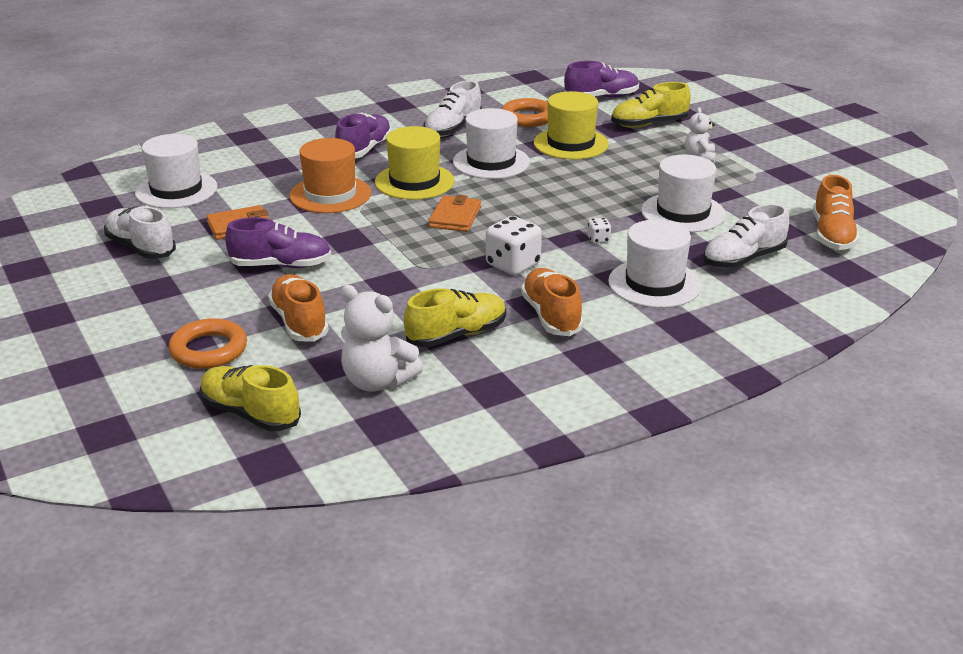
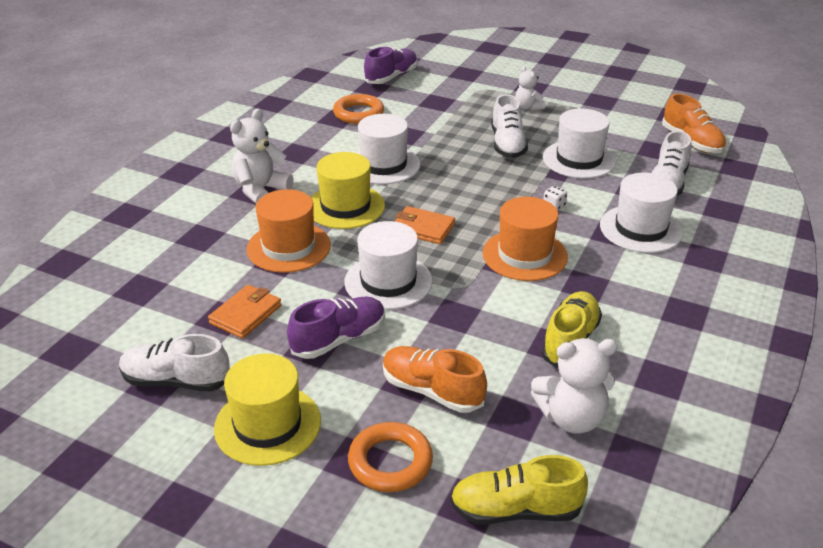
camera: 35 degrees left, 5 degrees up
(176, 190) = (130, 300): white hat -> white hat (388, 281)
(364, 150) = (261, 190): purple shoe -> white teddy bear
(452, 129) = (311, 144): white shoe -> white shoe (507, 144)
(455, 217) = (423, 228): orange wallet -> orange wallet turned 45 degrees counterclockwise
(513, 265) = (524, 255): white dice -> orange hat
(551, 316) = (612, 290): orange shoe -> none
(570, 143) = (422, 126): yellow hat -> yellow hat (267, 424)
(649, 124) = (456, 90): yellow shoe -> none

